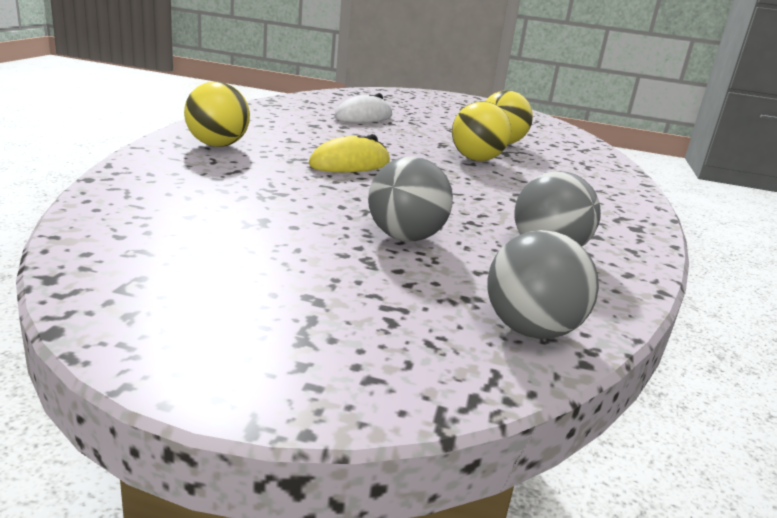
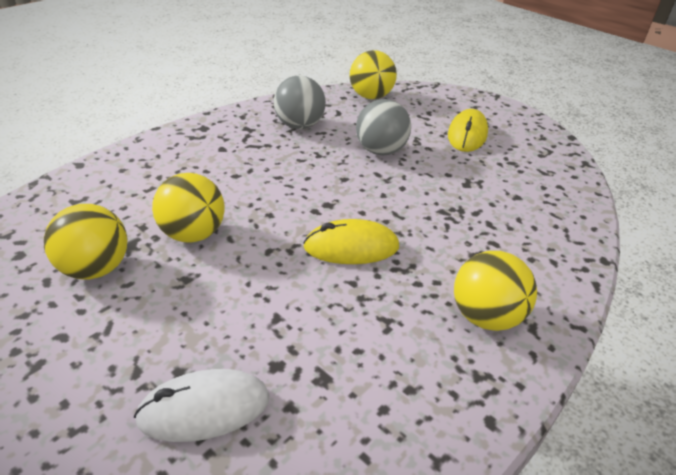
camera: 150 degrees left, 15 degrees up
(291, 287) = (467, 134): none -> yellow mouse
(531, 330) = (371, 96): grey ball -> yellow ball

